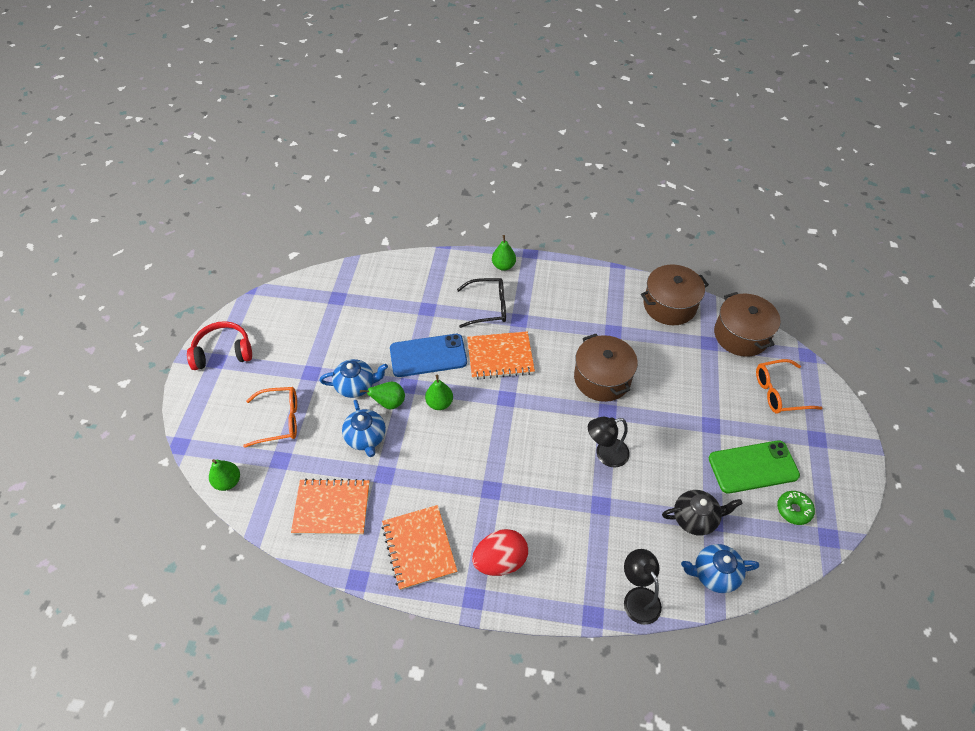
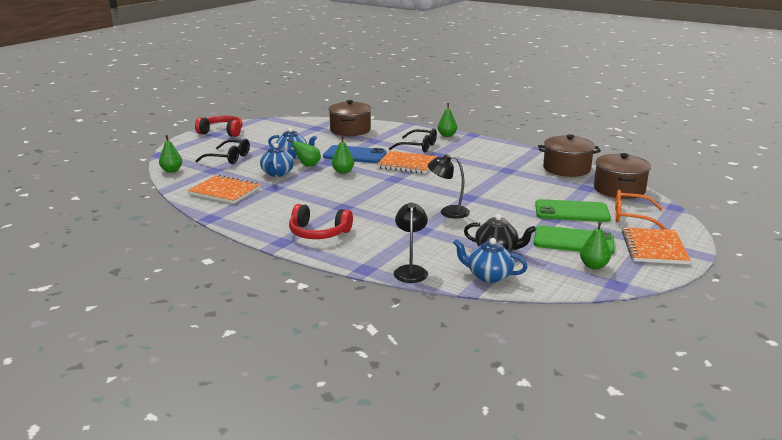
camera: 25 degrees right, 30 degrees down
(279, 420) = (229, 158): orange glasses -> black glasses
(419, 548) = (266, 216): orange notebook -> orange notebook (654, 248)
(500, 560) = (318, 233): red egg -> red headphones
(602, 378) = (478, 185): brown pot -> brown pot (350, 130)
(721, 404) = (572, 212): none -> green phone
(793, 510) = (593, 266): green donut -> green pear

